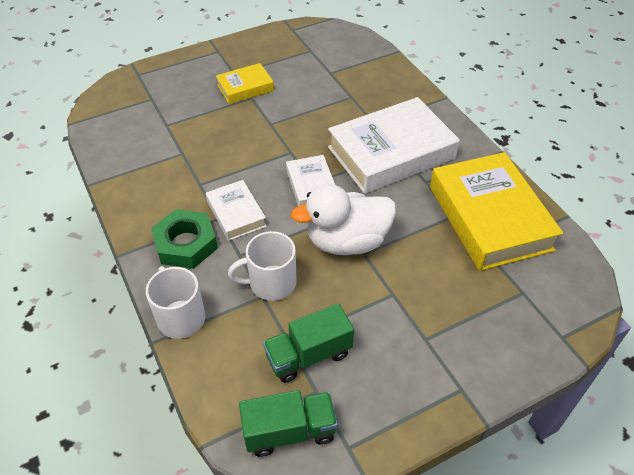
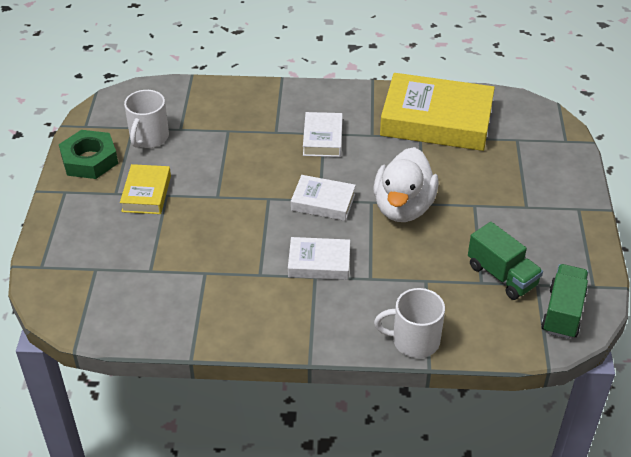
camera: 60 degrees left, 5 degrees down
(185, 244) = (330, 309): green nut -> green nut (89, 160)
(271, 283) = (415, 270): white mug -> white mug (148, 137)
(308, 355) = (502, 275): green truck -> green truck turned 45 degrees counterclockwise
(391, 153) = (323, 139): white book -> white book, size x0.51

